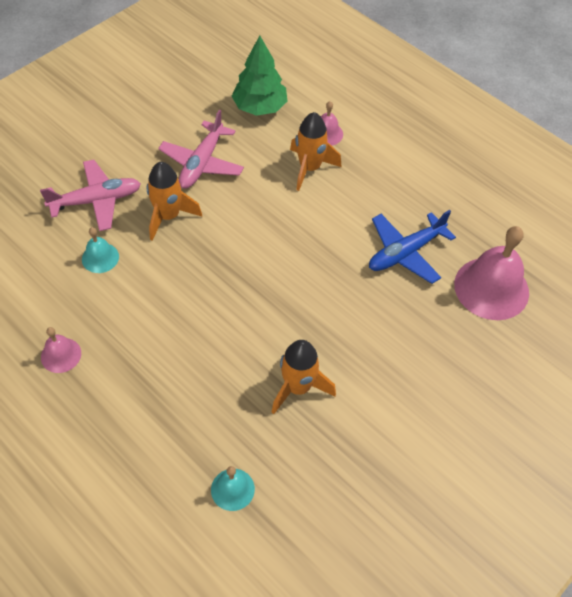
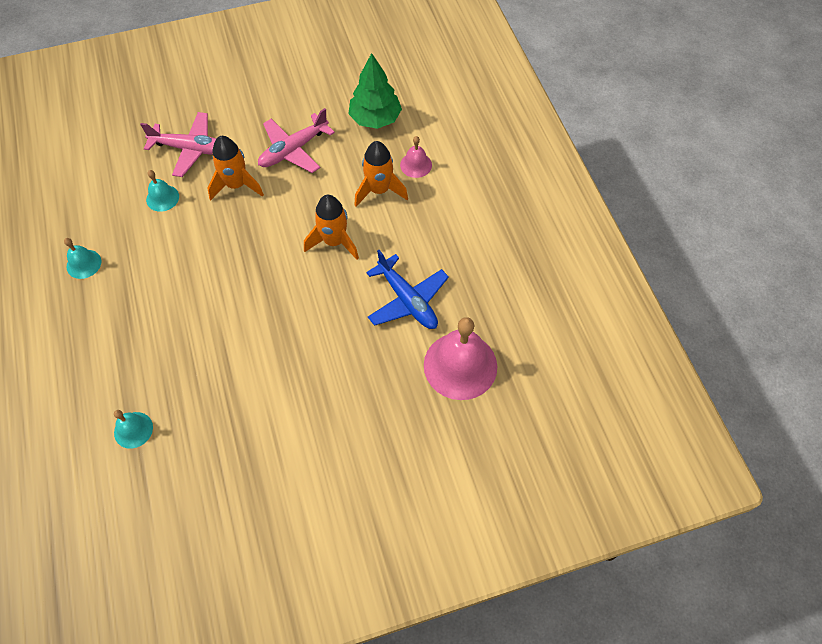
camera: 30 degrees right, 5 degrees up
(61, 355) = (84, 264): pink bell -> turquoise bell
(298, 387) = (238, 374): orange rocket -> orange rocket (334, 242)
(405, 252) = (407, 300): blue plane -> blue plane turned 120 degrees counterclockwise

